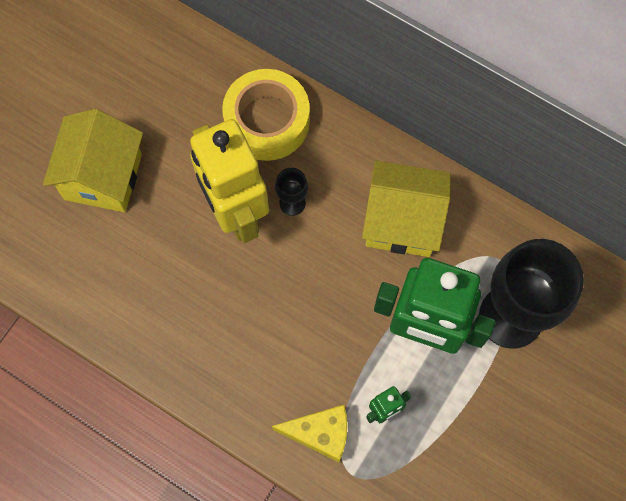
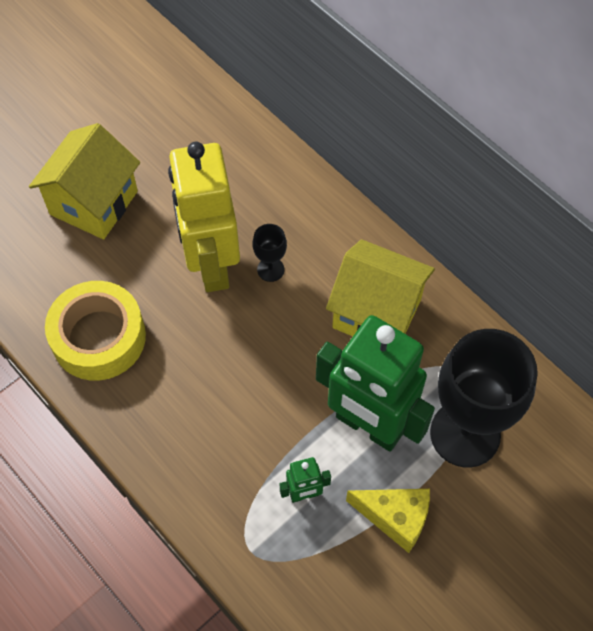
camera: 15 degrees right, 10 degrees down
(267, 121) = (269, 189): yellow tape -> yellow tape (99, 337)
(320, 433) = (230, 500): yellow cheese -> yellow cheese (395, 518)

